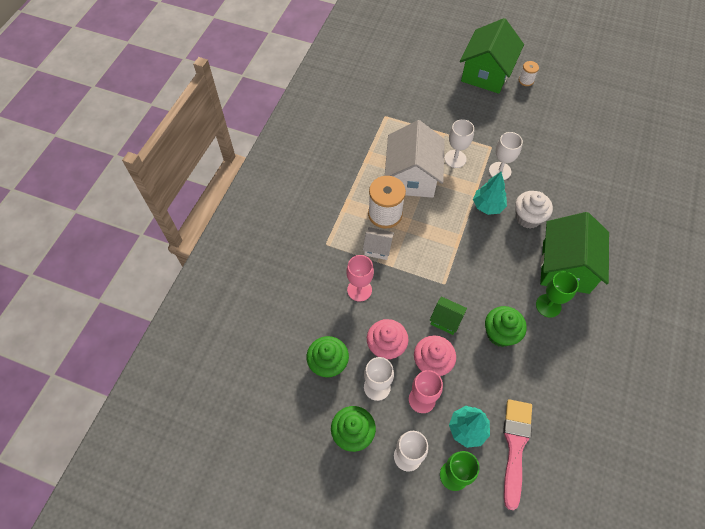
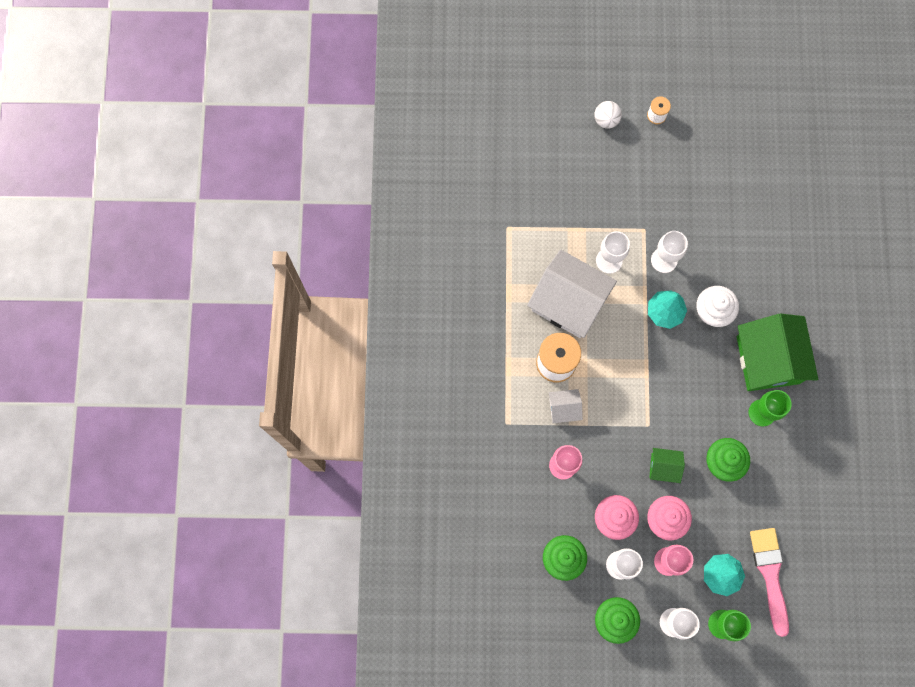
camera: 20 degrees left, 15 degrees up
(412, 176) = (568, 302): white house -> white house turned 45 degrees counterclockwise
(486, 73) = (606, 120): green house -> white ball

